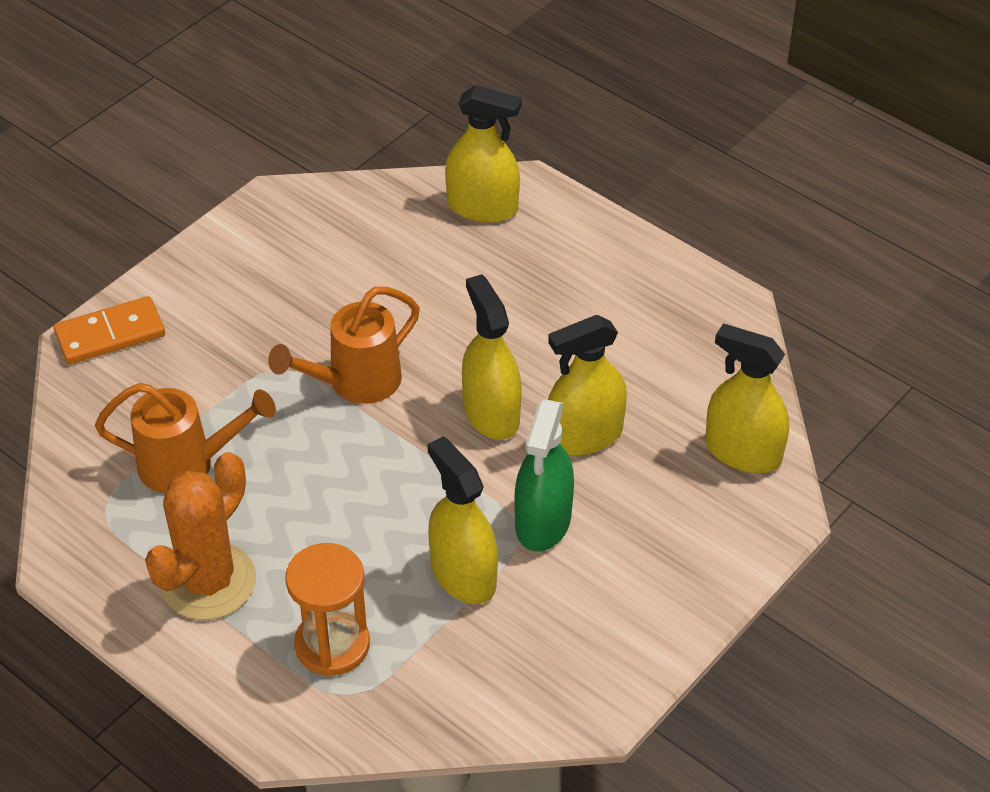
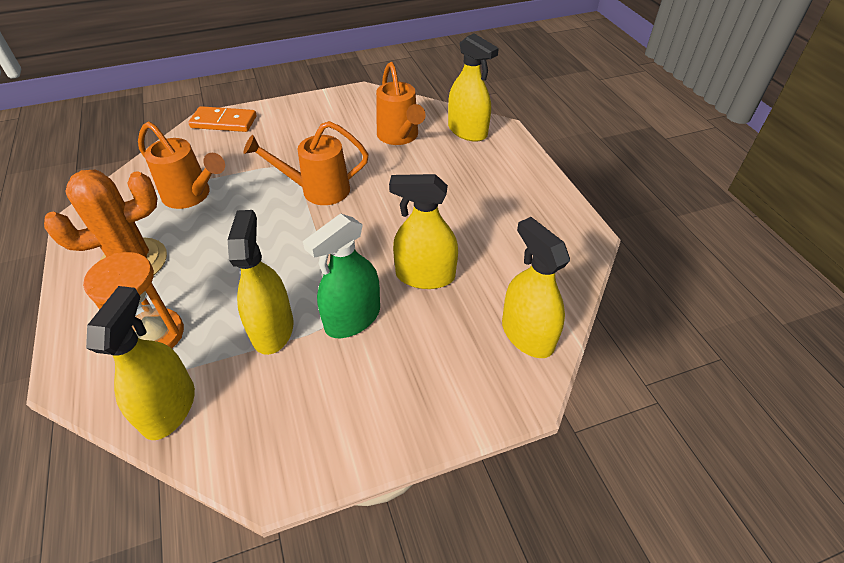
camera: 30 degrees right, 0 degrees up
(395, 254) = (399, 136): none -> orange watering can
(491, 413) = (378, 238): yellow spray bottle -> yellow spray bottle (169, 408)

